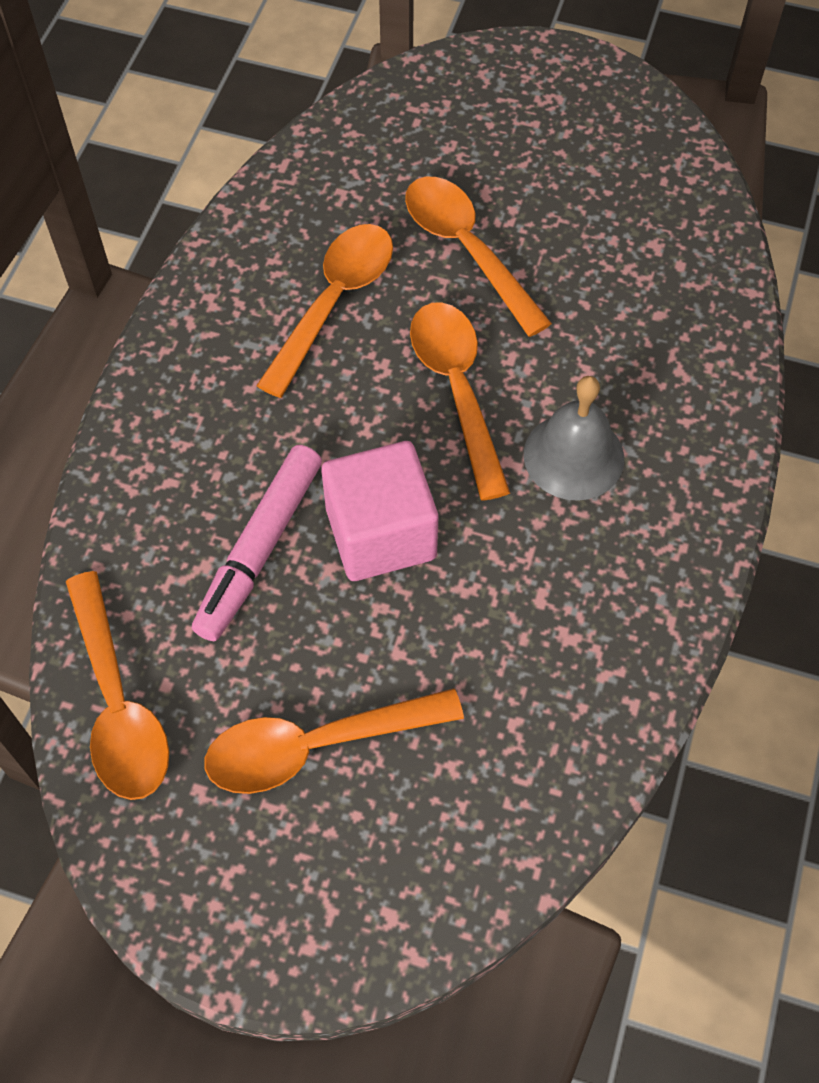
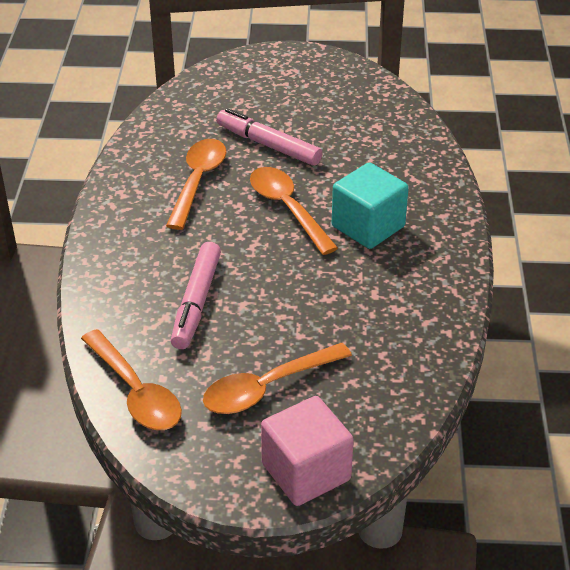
camera: 15 degrees left, 20 degrees down
(381, 533) = (268, 282): pink cube -> pink cube (306, 472)
(467, 250) = (268, 145): orange spoon -> pink marker
(573, 456) = (368, 226): grey bell -> turquoise cube

